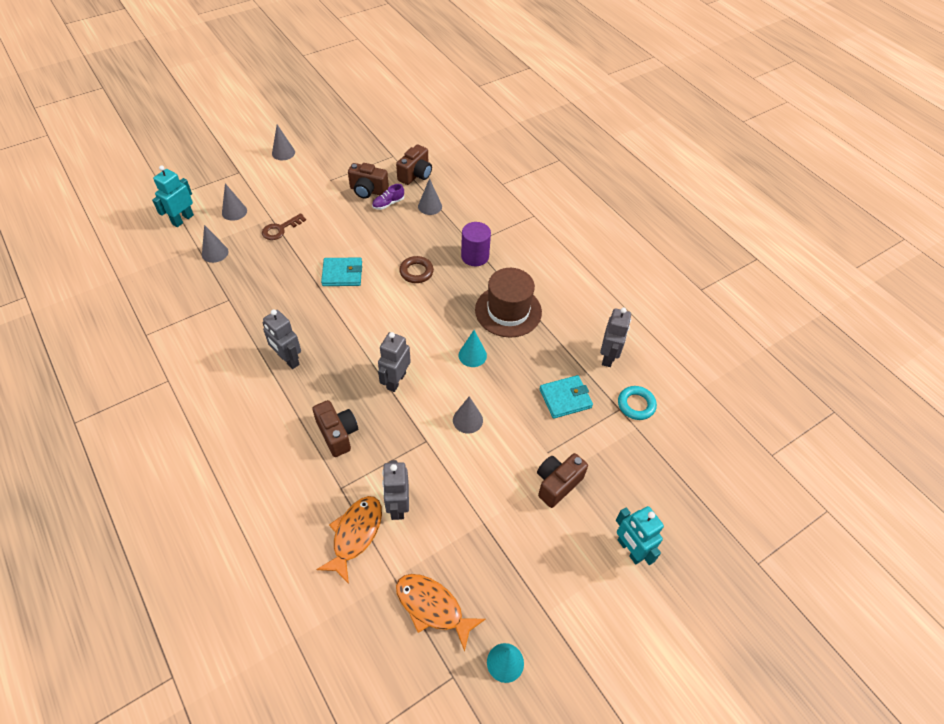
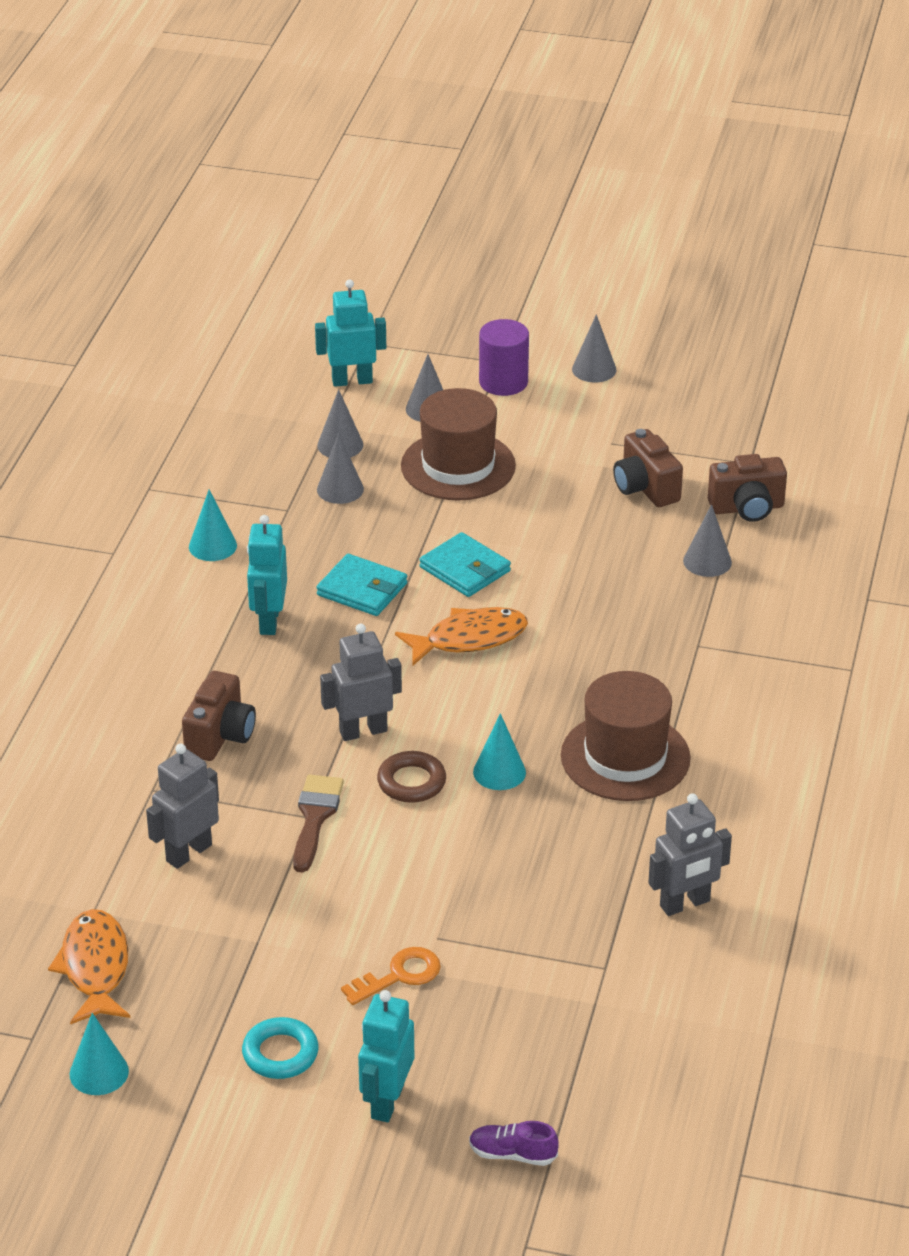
camera: 50 degrees right, 15 degrees down
(214, 342) = (212, 546): none -> turquoise cone
(280, 229) = (458, 466): brown key -> brown hat
(288, 359) = (269, 621): grey robot -> turquoise robot
(355, 535) = (108, 843): orange fish -> orange fish (469, 639)
(388, 203) = (651, 522): purple shoe -> purple shoe (512, 1154)
(416, 272) = (566, 629): brown ring -> brown ring (411, 782)
(428, 439) = (315, 817): none -> brown brush
(467, 420) = (389, 833): grey cone -> grey cone (340, 489)
(475, 256) = (678, 663): purple cylinder -> purple cylinder (503, 382)
(557, 484) = (399, 975): brown camera -> orange key
(565, 398) = (549, 903): turquoise wallet -> turquoise wallet (362, 589)
(636, 405) = (635, 980): turquoise ring -> turquoise ring (280, 1053)

